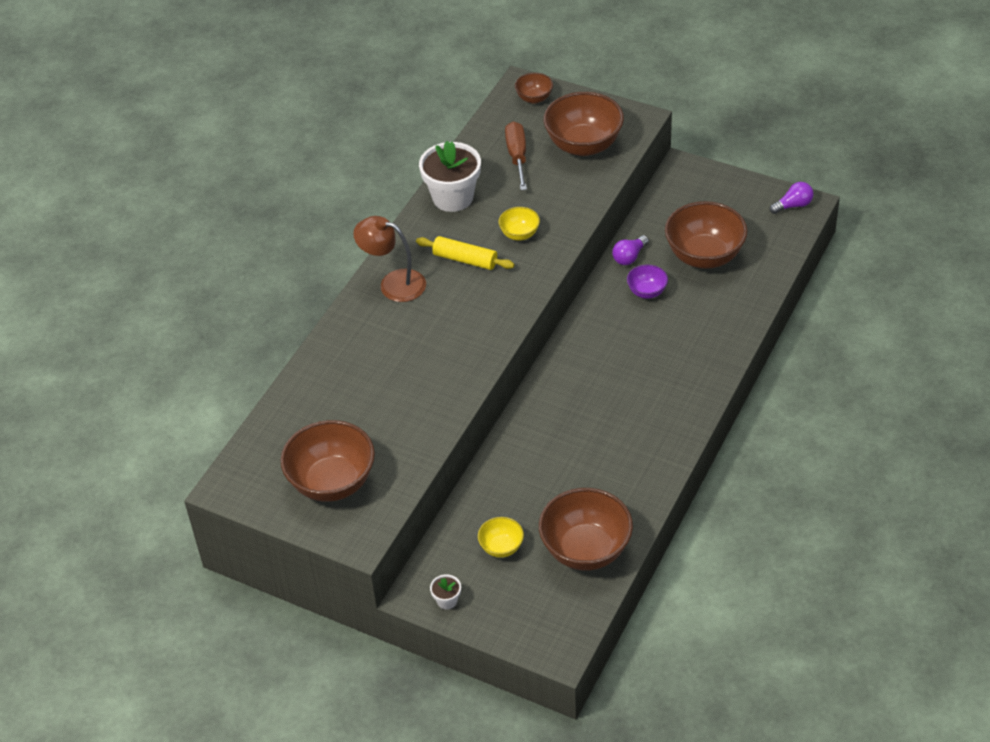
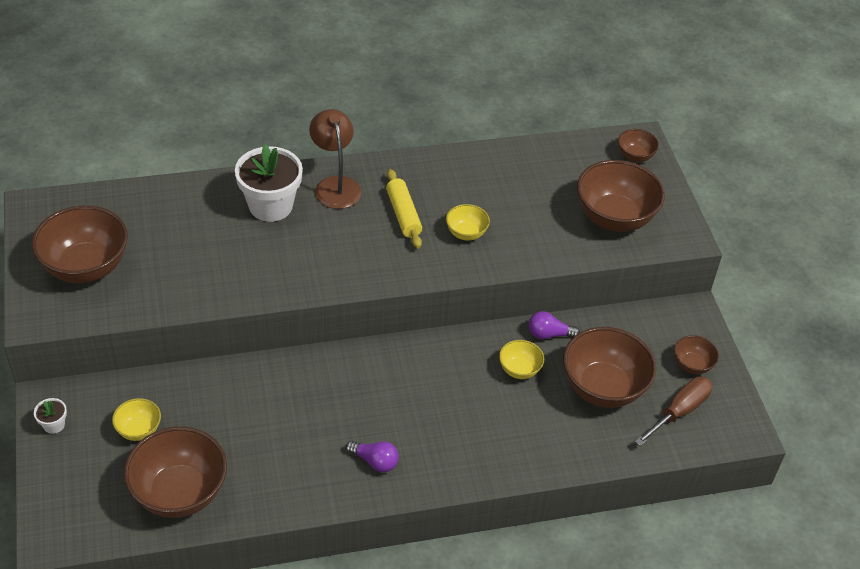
camera: 45 degrees right, 0 degrees up
(453, 197) = (466, 168): white flower pot -> white flower pot (270, 206)
(517, 156) = (555, 183): brown screwdriver -> brown screwdriver (679, 411)
(647, 292) = (519, 370): purple bowl -> yellow bowl
(727, 197) = (692, 365): none -> brown bowl
(793, 205) = (734, 421): purple light bulb -> purple light bulb (375, 461)

